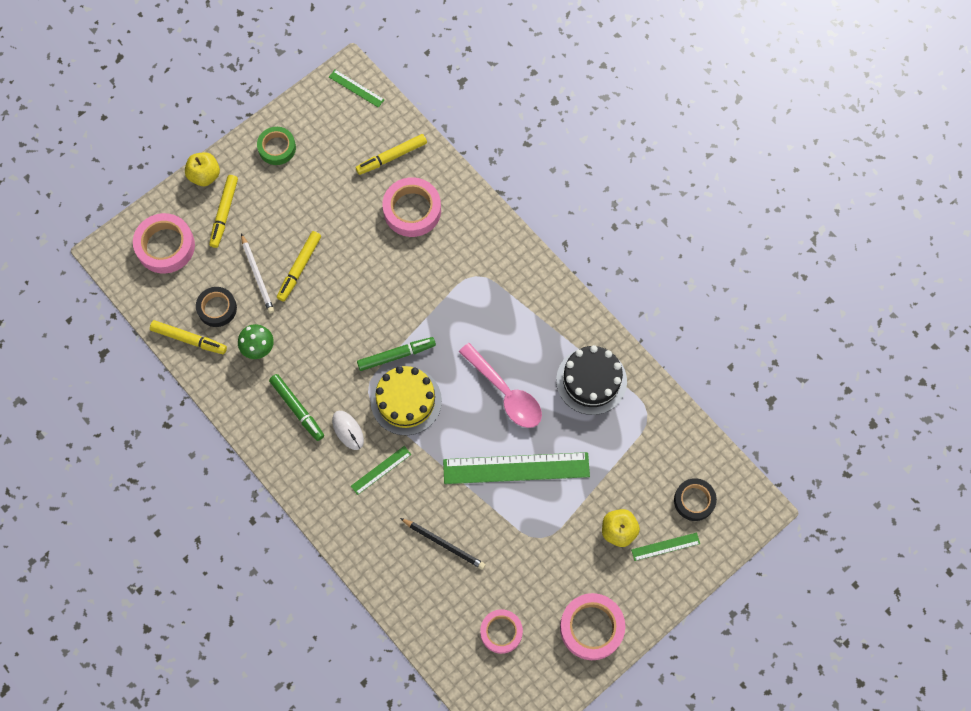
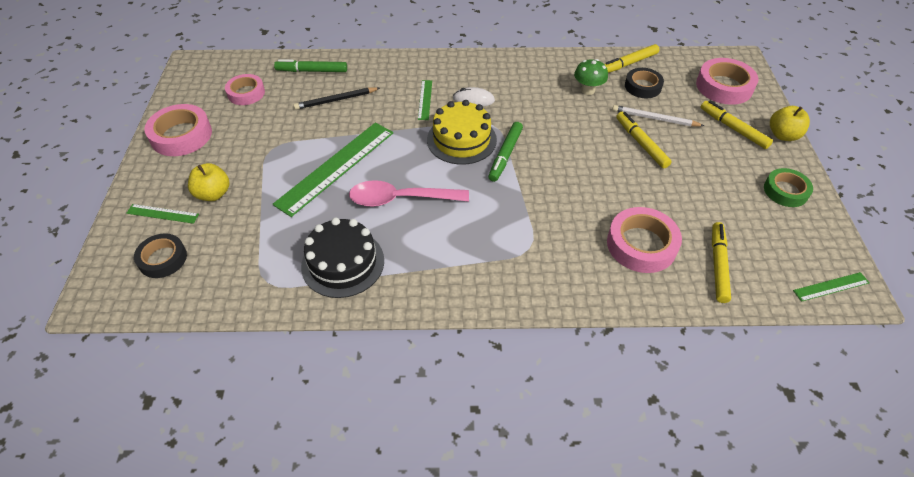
camera: 130 degrees right, 20 degrees down
(297, 409) = (518, 85): green marker -> green marker (312, 71)
(665, 546) = (162, 213): green ruler -> green ruler turned 75 degrees clockwise

